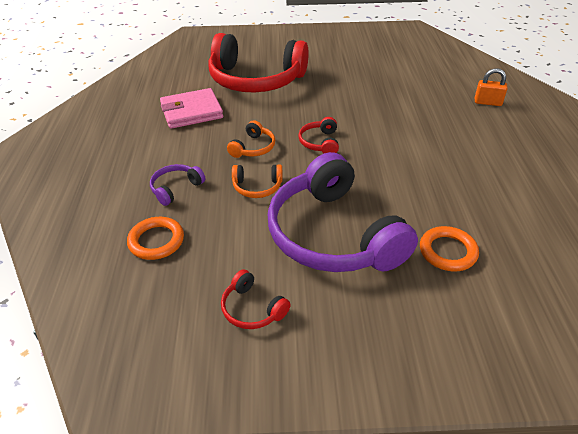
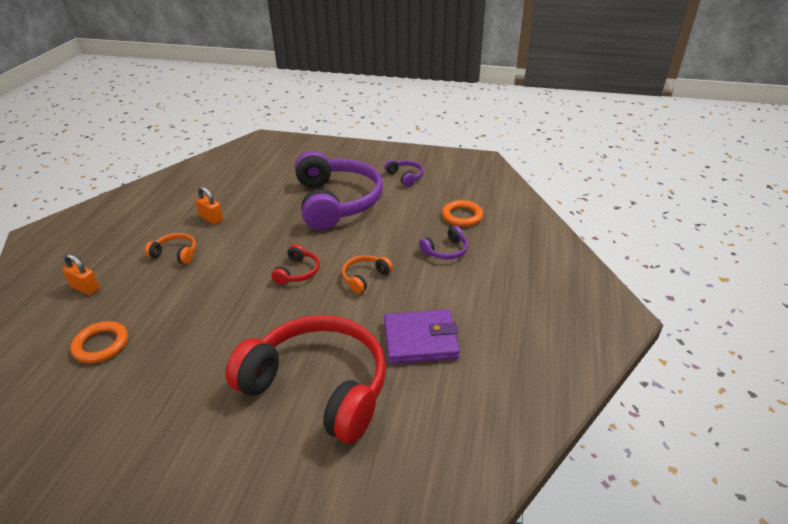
camera: 165 degrees left, 5 degrees down
(191, 112) = (420, 340): pink wallet -> purple wallet
(252, 309) = (405, 177): red headphones -> purple headphones
(257, 187) = (376, 241): orange headphones -> orange headphones (175, 254)
(447, 251) = (272, 183): orange ring -> orange ring (101, 345)
(464, 182) = (211, 218): none -> orange padlock

